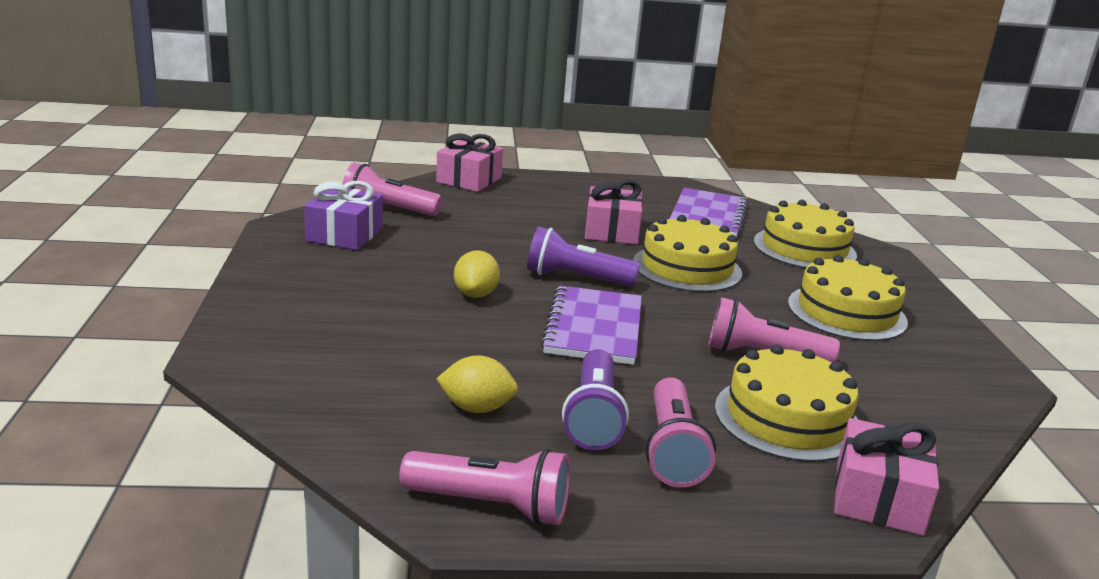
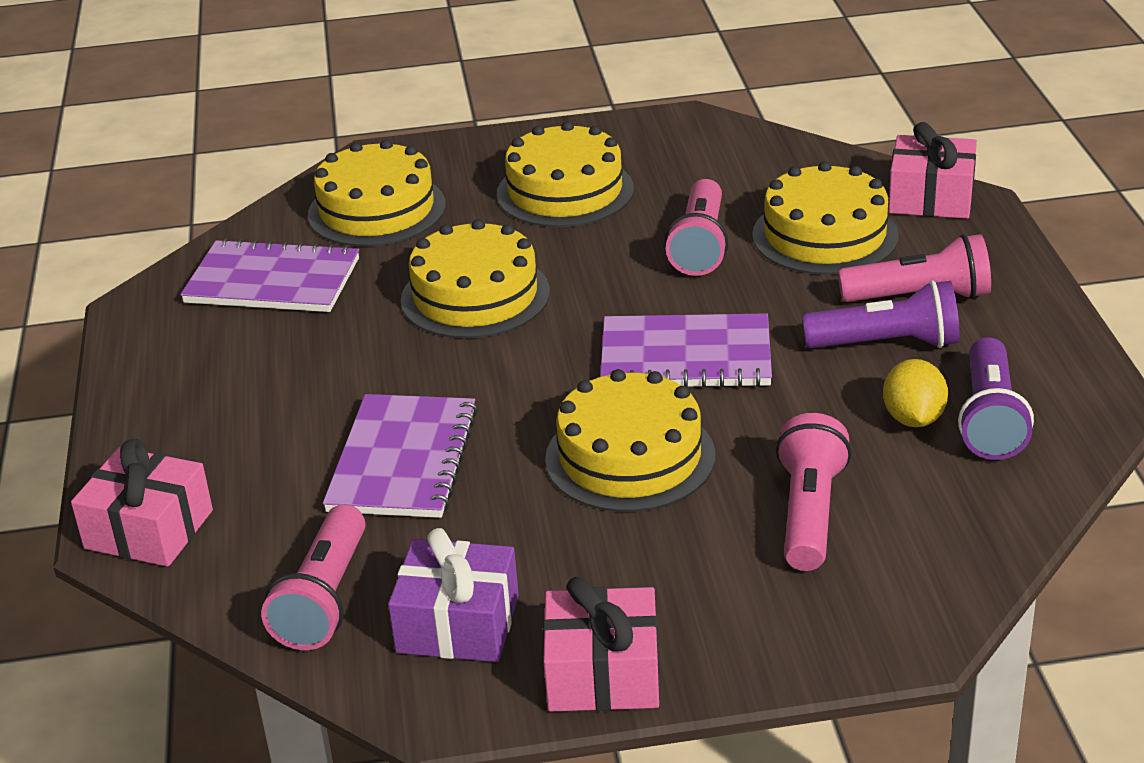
camera: 90 degrees left, 10 degrees up
(476, 294) = (630, 457): yellow lemon -> yellow cake
(491, 506) = (1073, 388): pink flashlight -> pink flashlight (809, 513)
(502, 234) = (403, 460): none -> purple notebook
(576, 278) = (544, 380): purple flashlight -> purple flashlight (990, 419)
(611, 231) = (360, 361): pink gift -> pink gift (603, 673)

